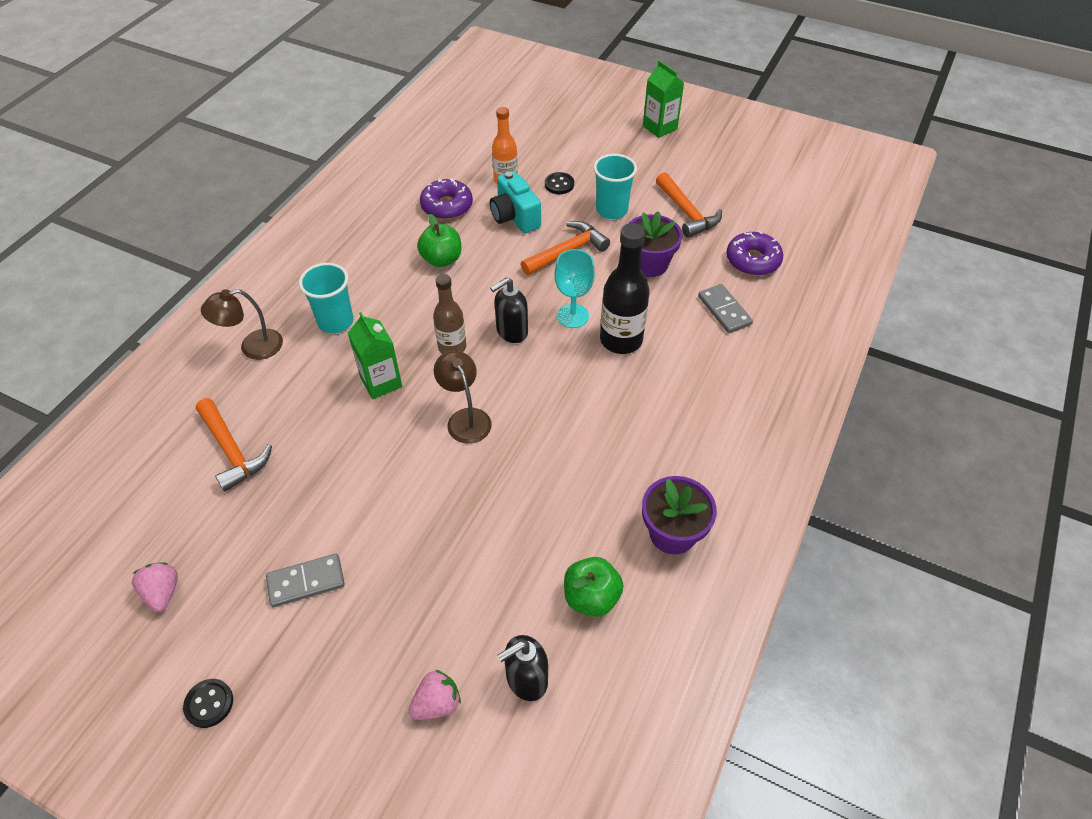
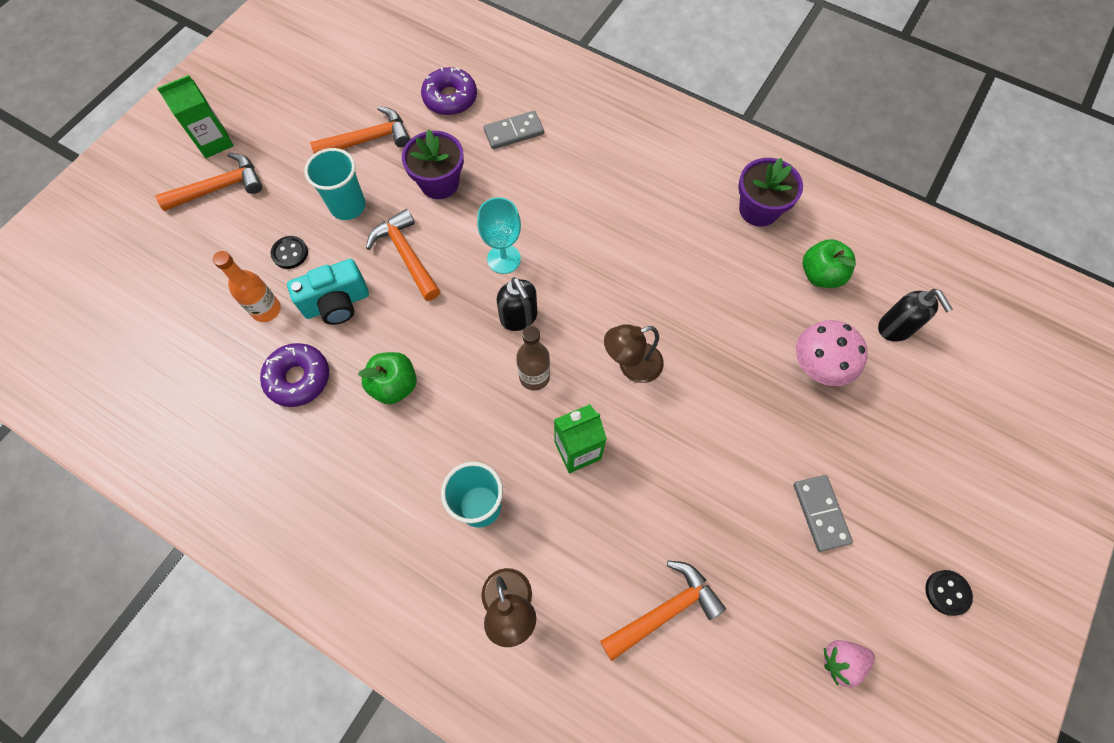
camera: 85 degrees left, 15 degrees up
(437, 703) = (922, 396): pink strawberry -> none
(470, 587) = (817, 367): none -> pink mushroom
(615, 138) = (220, 187): none -> orange hammer
(621, 340) = (542, 220): black bottle -> none

